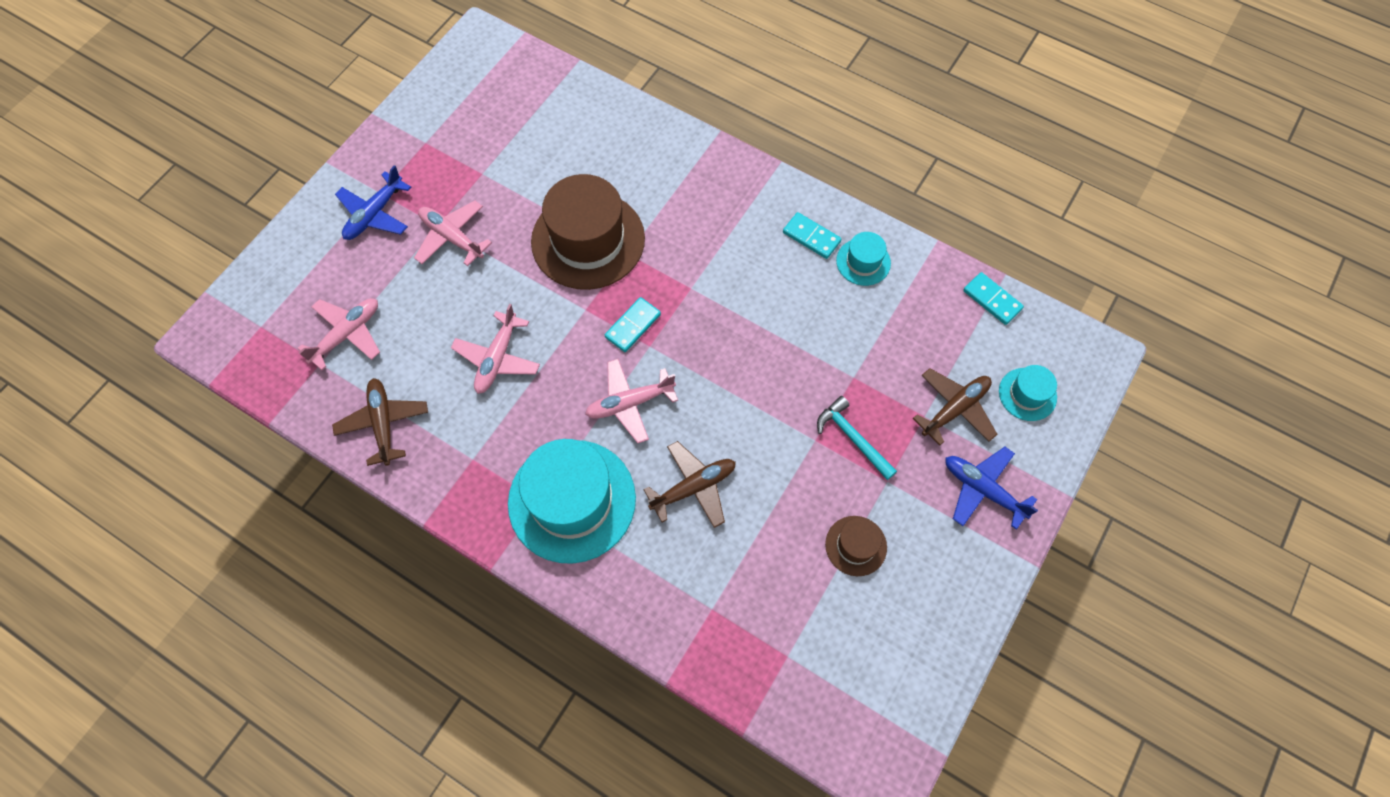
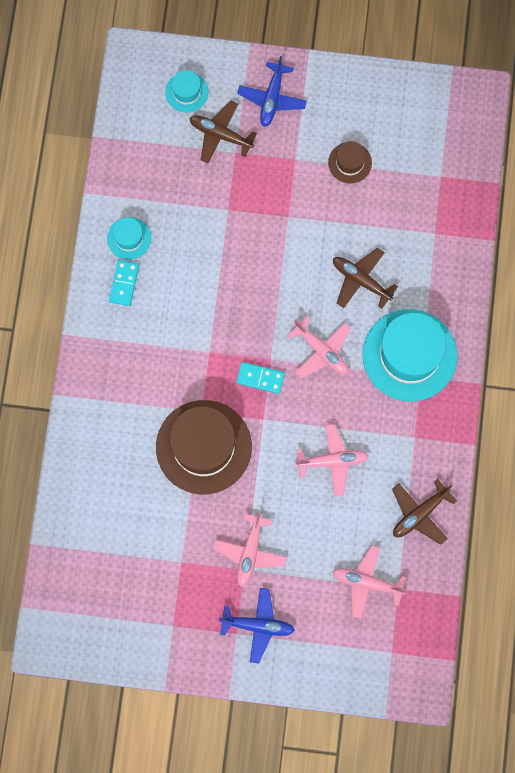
camera: 115 degrees left, 10 degrees up
(853, 438) = (274, 193): turquoise hammer -> none
(992, 300) = (120, 138): turquoise domino -> none

